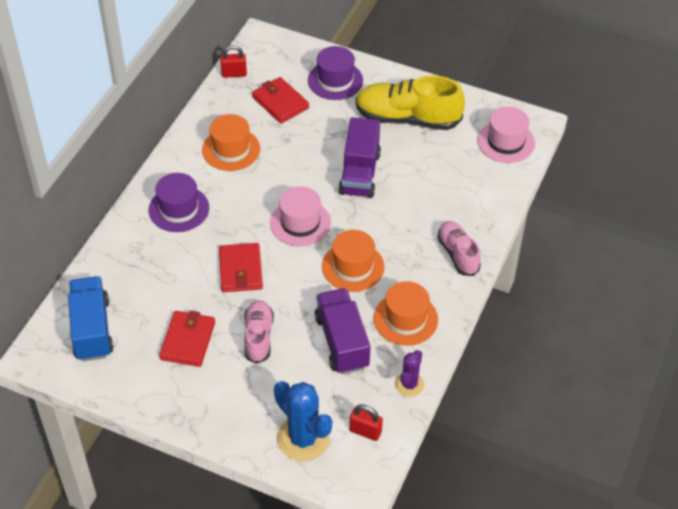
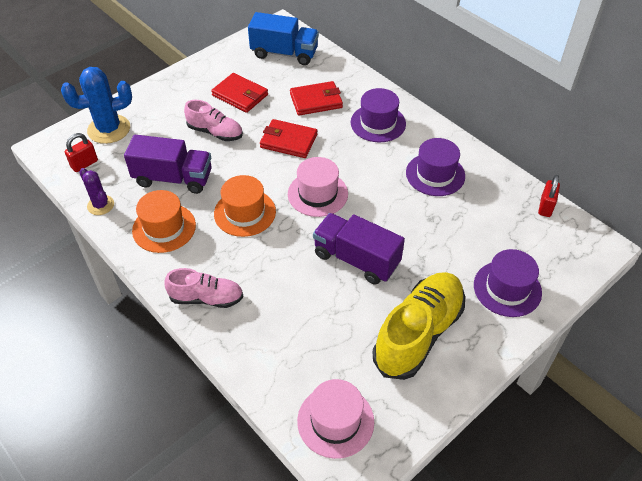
camera: 115 degrees right, 0 degrees up
(231, 149) = (435, 174): orange hat -> purple hat
(280, 102) = (487, 230): red wallet -> red wallet (316, 101)

